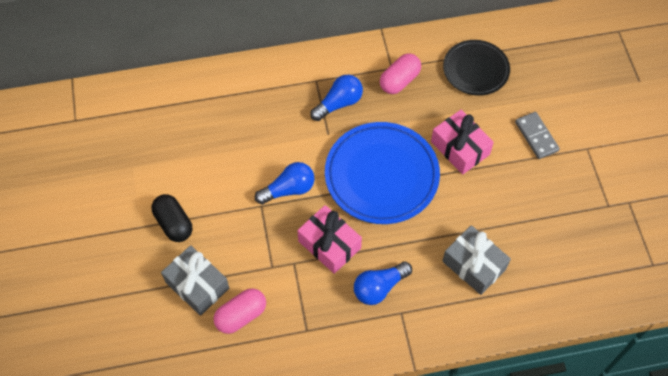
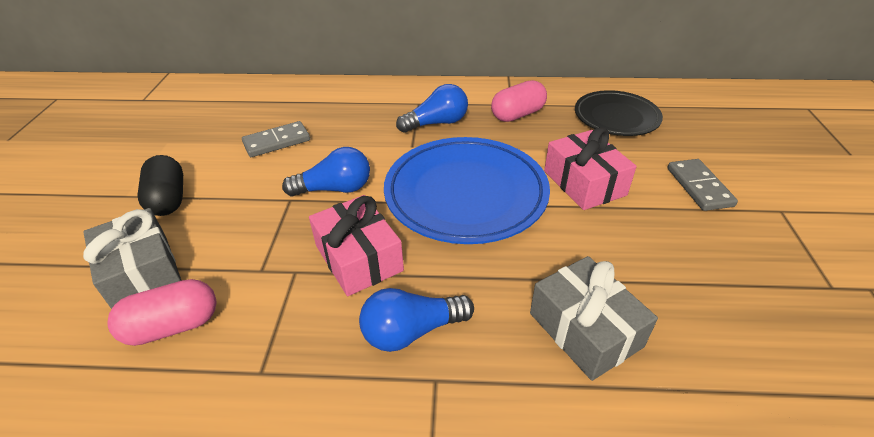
camera: 15 degrees right, 20 degrees down
(221, 150) = (277, 142): none -> grey domino

